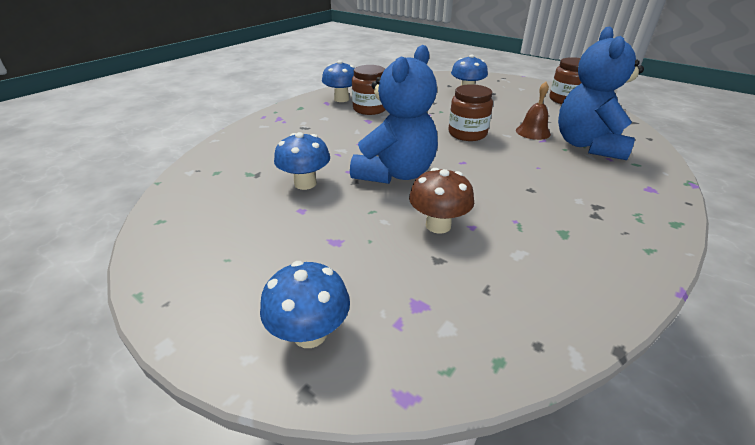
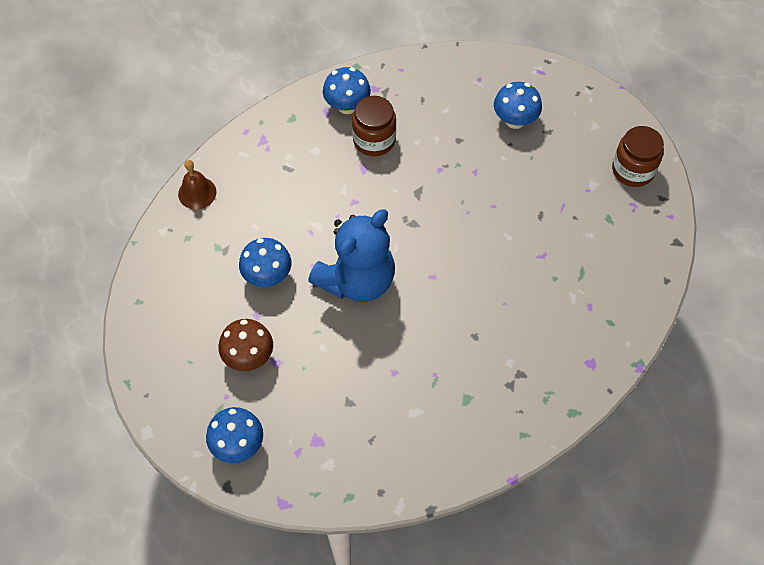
camera: 15 degrees right, 25 degrees up
(438, 225) = (366, 363): brown mushroom -> brown mushroom (249, 357)
(467, 133) = (464, 223): brown jar -> none
(533, 132) = (541, 237): brown bell -> brown bell (197, 193)
(587, 145) = (584, 277): blue teddy bear -> none

